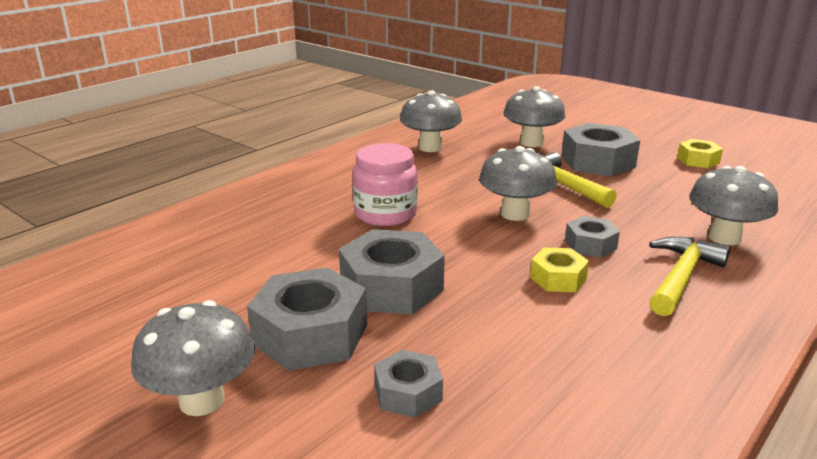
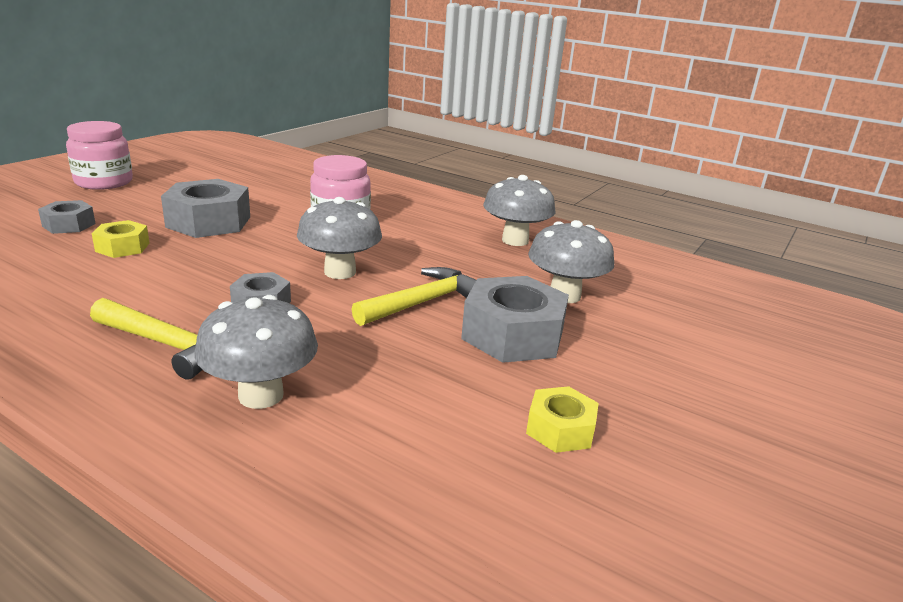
camera: 80 degrees right, 0 degrees up
(202, 400) = (104, 182): grey mushroom -> pink jar
(310, 334) = (156, 201): grey nut -> none
(558, 278) = (196, 281): yellow nut -> yellow nut (122, 247)

